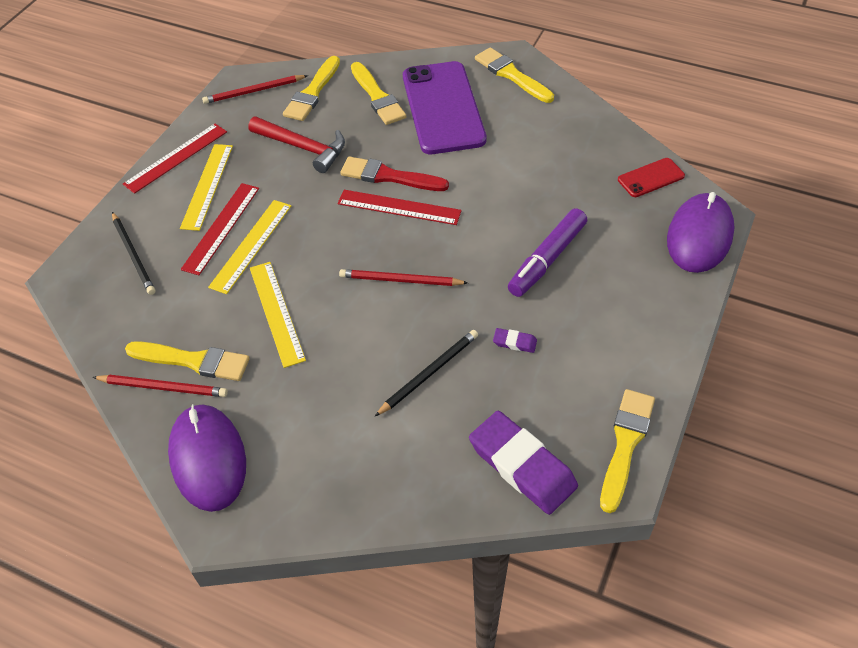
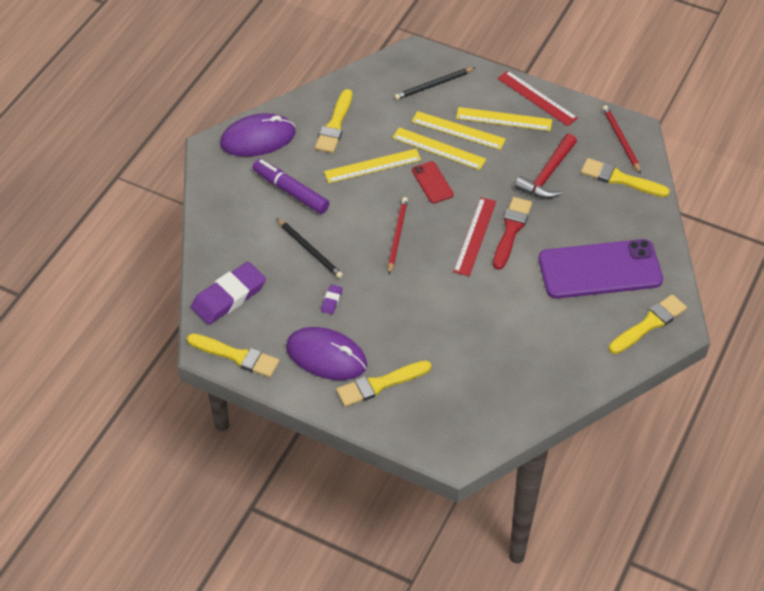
camera: 90 degrees right, 0 degrees up
(163, 387) = (315, 112): red pencil -> none
(221, 228) = (458, 130): red ruler -> yellow ruler
(377, 97) = (615, 223): yellow brush -> yellow brush (380, 384)
(547, 259) = (412, 328): purple marker -> purple marker (291, 191)
(651, 178) = (504, 414): red phone -> red phone (432, 182)
(699, 236) = (430, 438): purple mouse -> purple mouse (326, 356)

